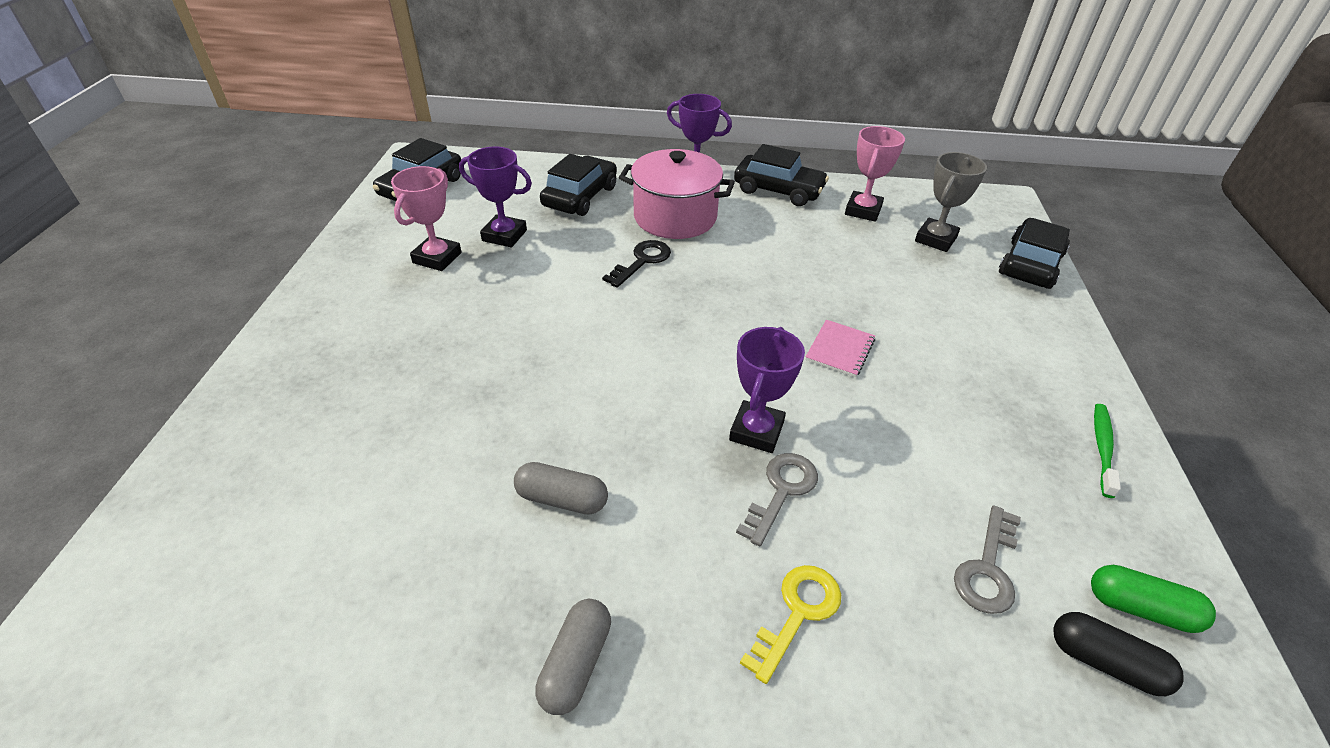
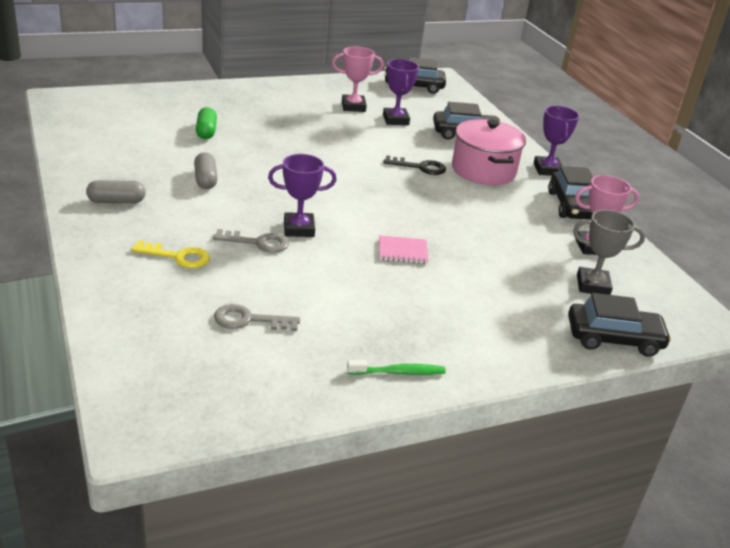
camera: 60 degrees right, 10 degrees down
(1105, 662) = (206, 366): black capsule -> none
(1140, 608) = (256, 383): green capsule -> green capsule (206, 131)

